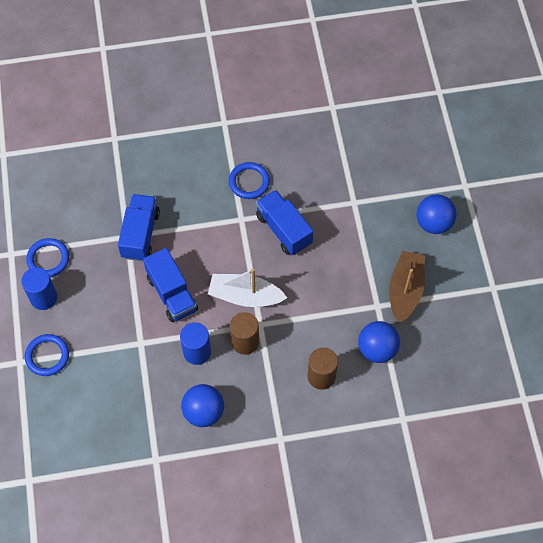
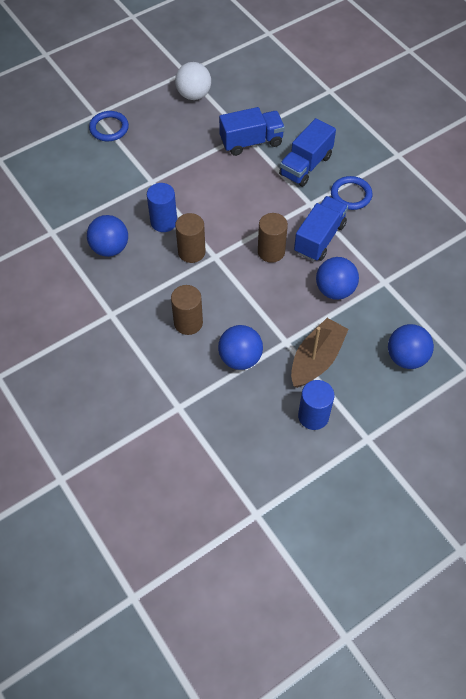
camera: 65 degrees right, 5 degrees down
(43, 298) = (158, 106): blue cylinder -> blue cylinder (313, 416)
(48, 259) = (194, 95): blue ring -> white ball
(172, 293) = (208, 184): blue truck -> blue truck (305, 165)
(245, 296) = (236, 235): white boat -> none
(278, 275) = (271, 251): none -> brown cylinder
(344, 244) = (335, 290): none -> blue ball
(405, 290) = (316, 359): brown boat -> brown boat turned 45 degrees counterclockwise

